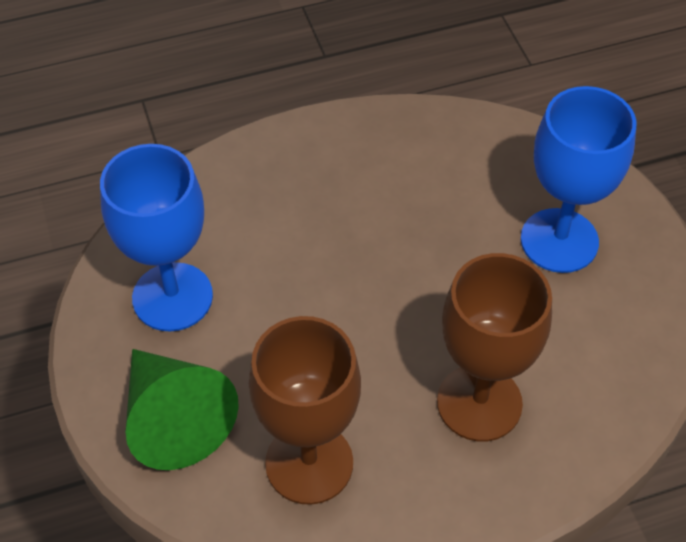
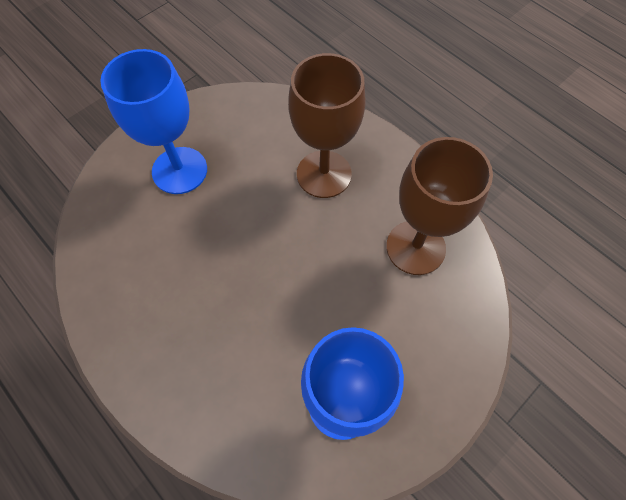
camera: 115 degrees left, 10 degrees up
(174, 419) = (435, 345): green cone -> none

